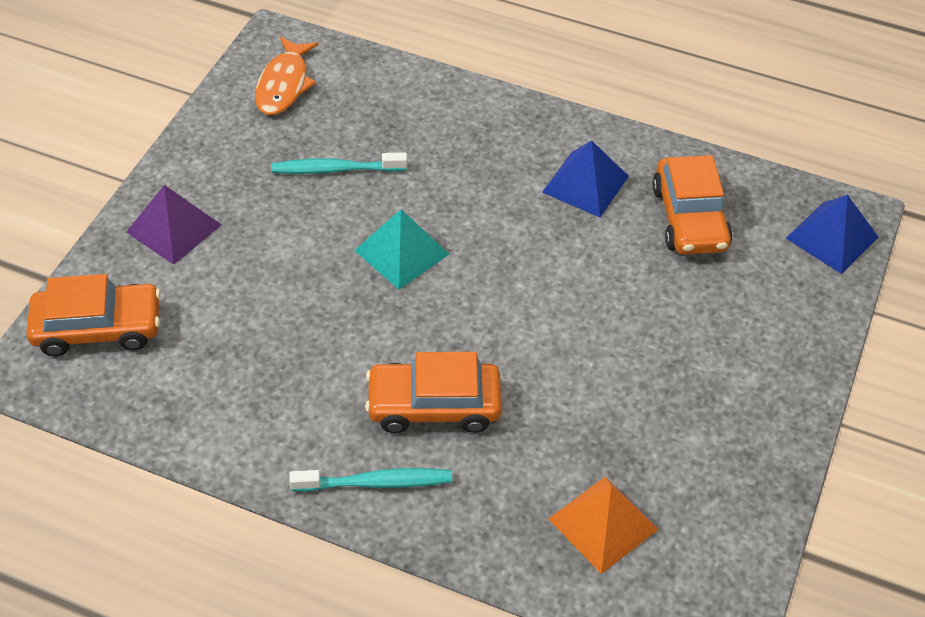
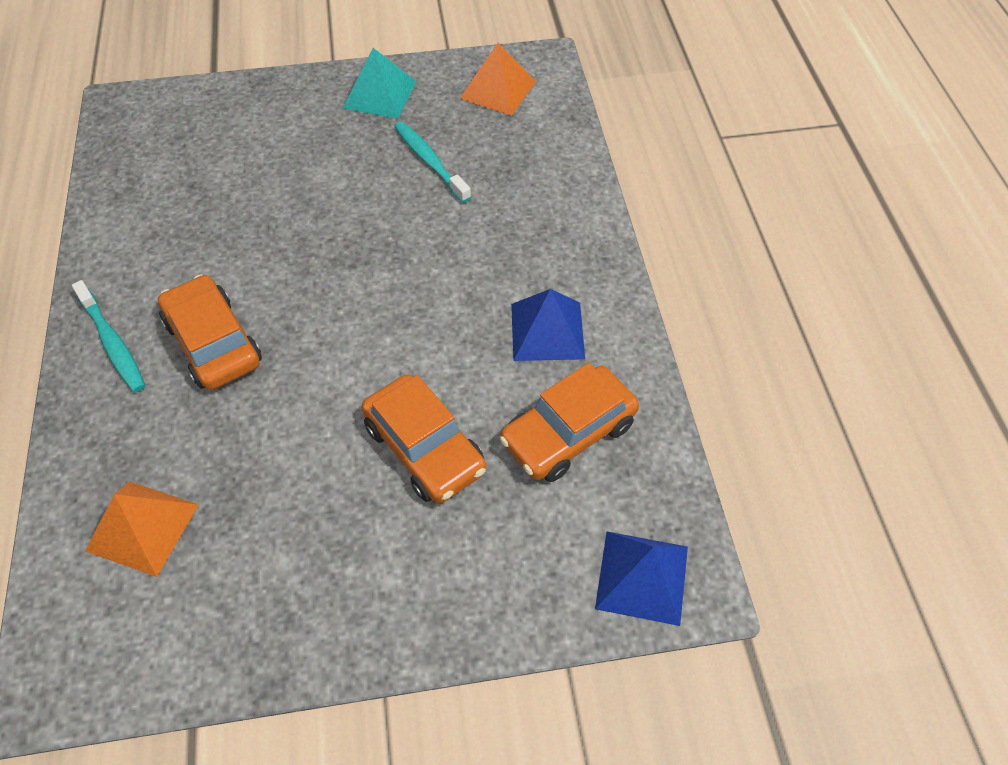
camera: 60 degrees right, 5 degrees up
(98, 328) = (179, 118): orange car -> orange car (425, 448)
(174, 228) = (300, 107): purple pyramid -> none
(284, 84) = (498, 89): orange fish -> orange pyramid
(401, 252) = (369, 244): turquoise pyramid -> turquoise pyramid (379, 94)

